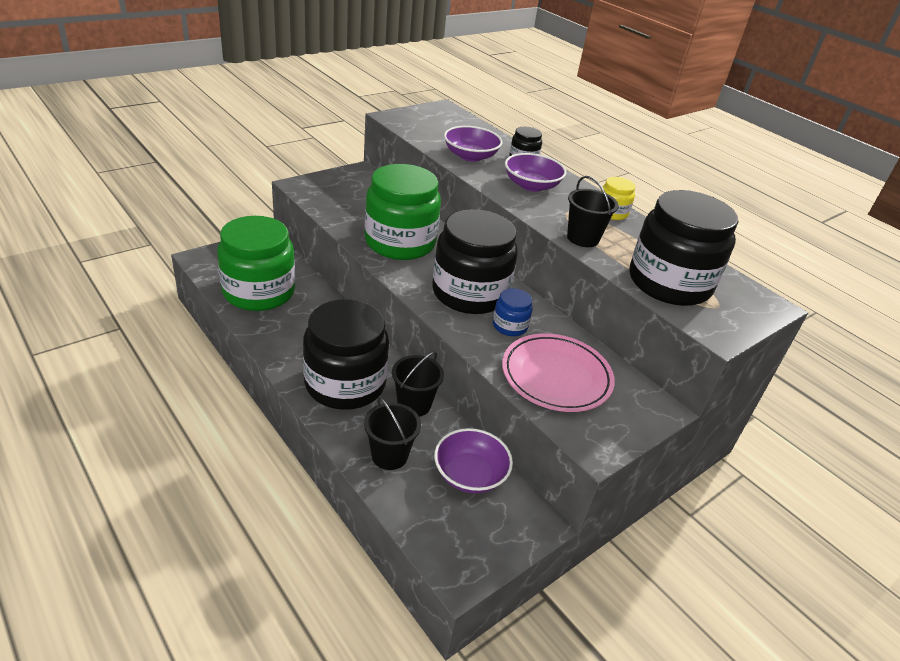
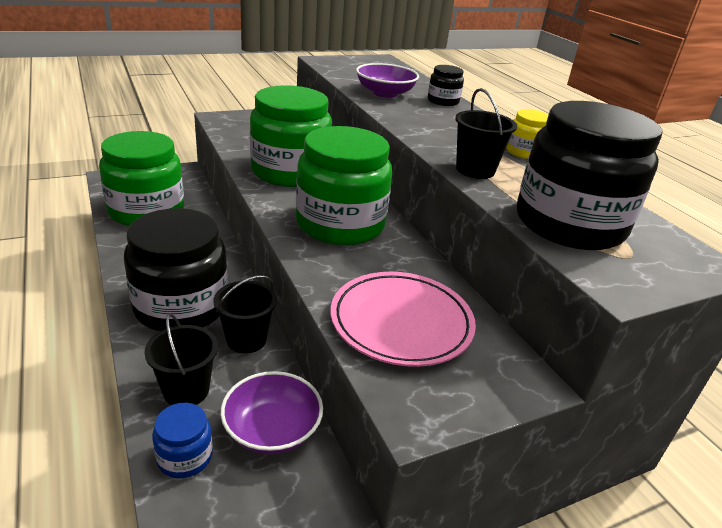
camera: 15 degrees right, 5 degrees down
(470, 293) = (340, 224): black jar -> green jar
(510, 326) = (370, 262): blue jar -> blue jar (185, 457)
(531, 185) = (439, 121): purple bowl -> none

